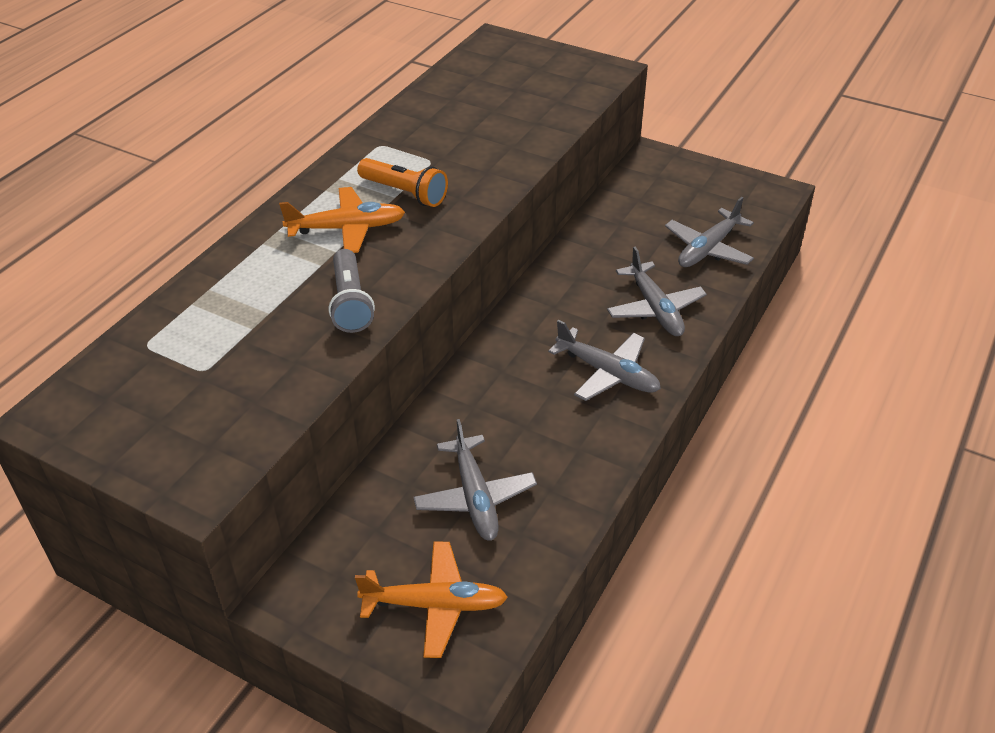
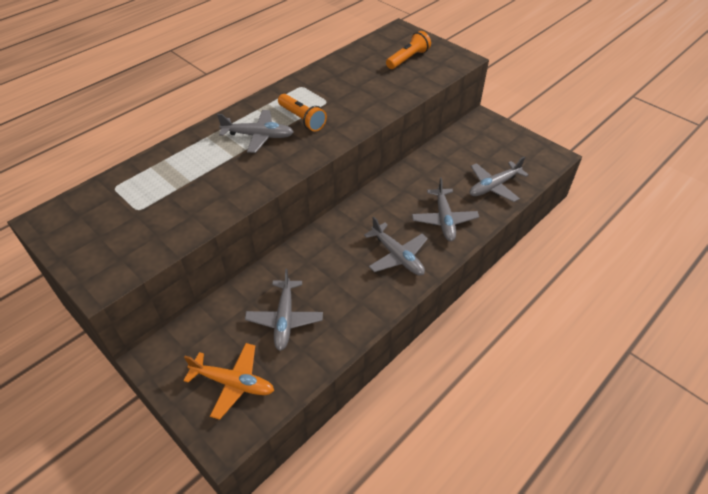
camera: 15 degrees right, 5 degrees up
(347, 229) = (258, 136): orange plane -> grey plane
(350, 303) = (239, 184): grey flashlight -> none
(527, 80) = (408, 59): none -> orange flashlight

